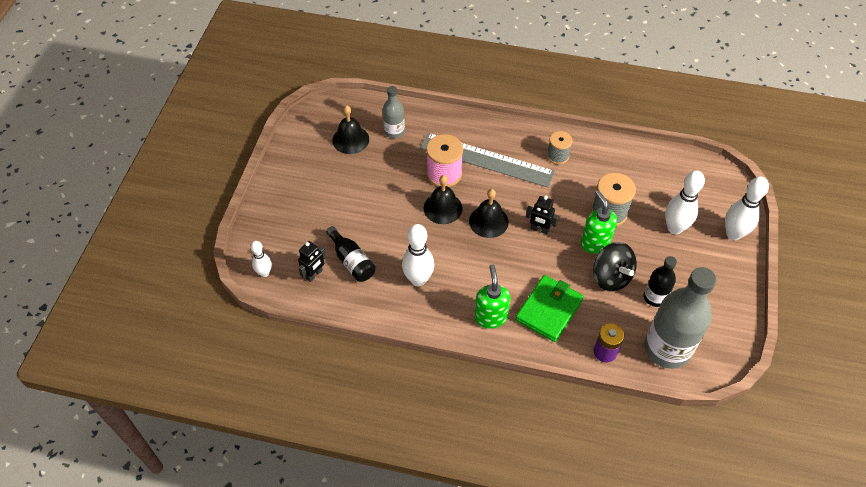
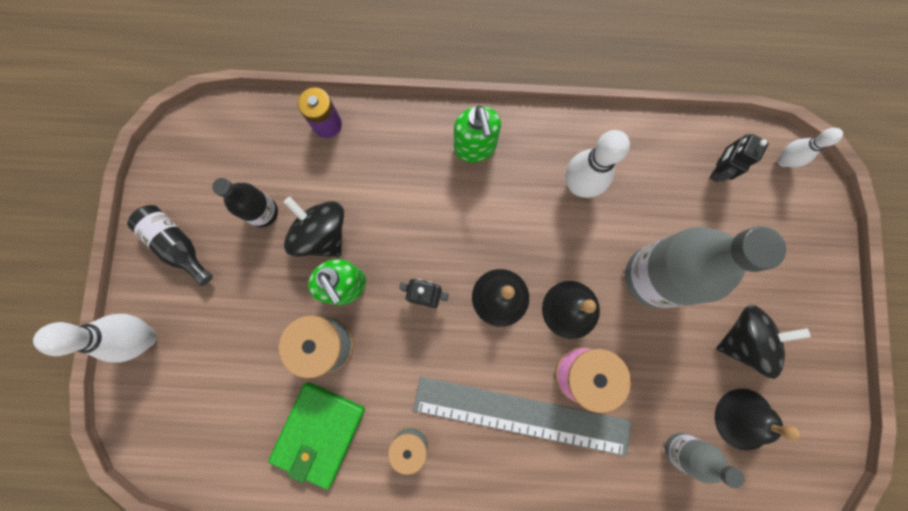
camera: 170 degrees right, 25 degrees up
(335, 176) = (744, 340): none -> black spinning top
(352, 261) = (674, 198): black bottle -> black bottle (177, 245)
(549, 310) = (401, 170): green wallet -> green wallet (319, 433)
(667, 349) = (249, 141): grey bottle -> grey bottle (653, 277)
(674, 228) = (230, 332): white bowling pin -> none

